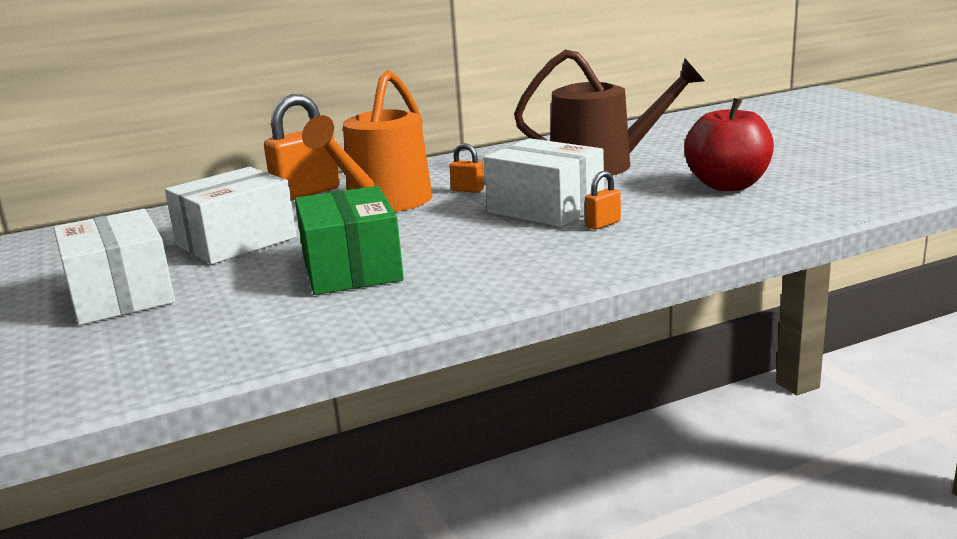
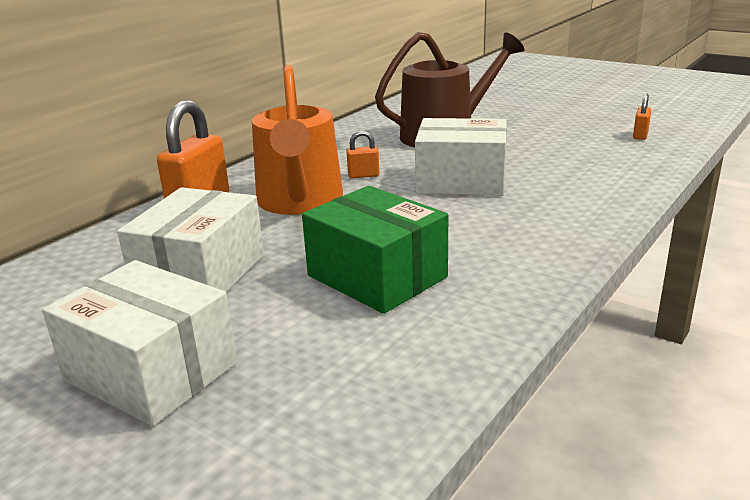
camera: 30 degrees left, 5 degrees up
(603, 224) = (532, 187): orange padlock -> orange padlock (640, 135)
(727, 185) = (570, 137): red apple -> none

